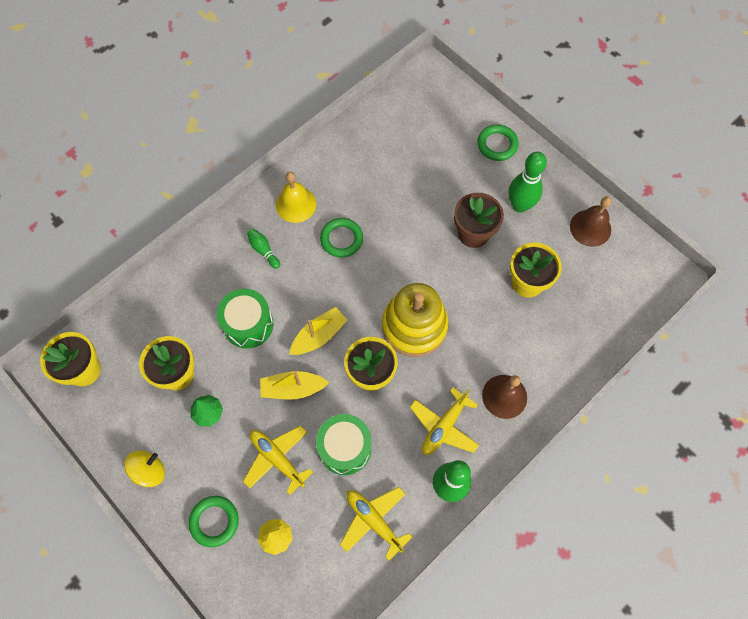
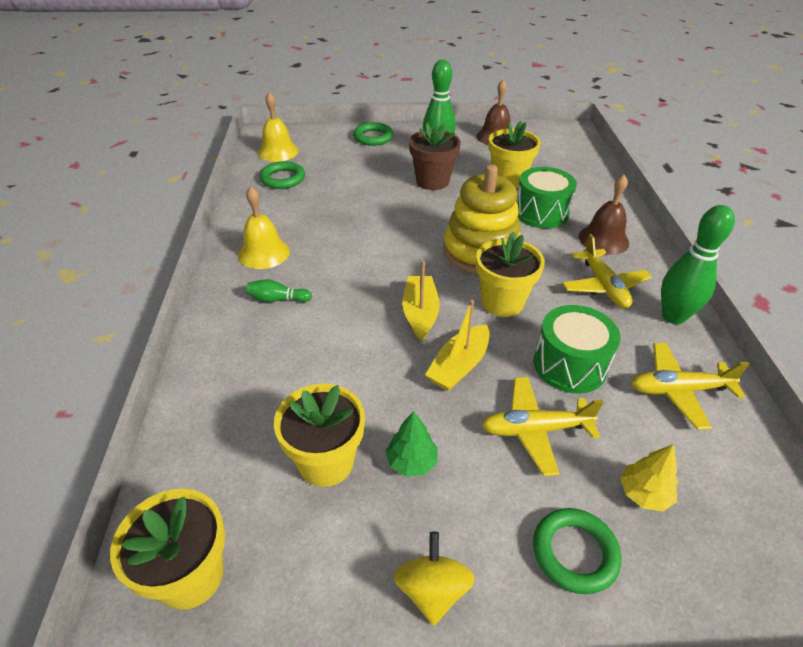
camera: 50 degrees left, 25 degrees down
(248, 324) = (343, 358): green drum -> green drum (541, 213)
(341, 239) = (339, 246): green ring -> green ring (283, 179)
(412, 103) = (278, 151): none -> yellow bell

